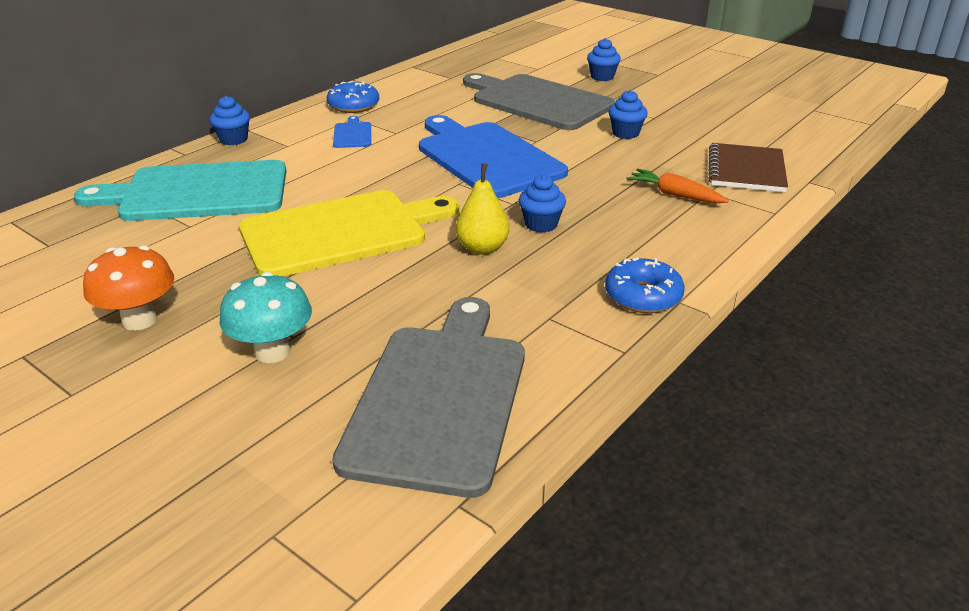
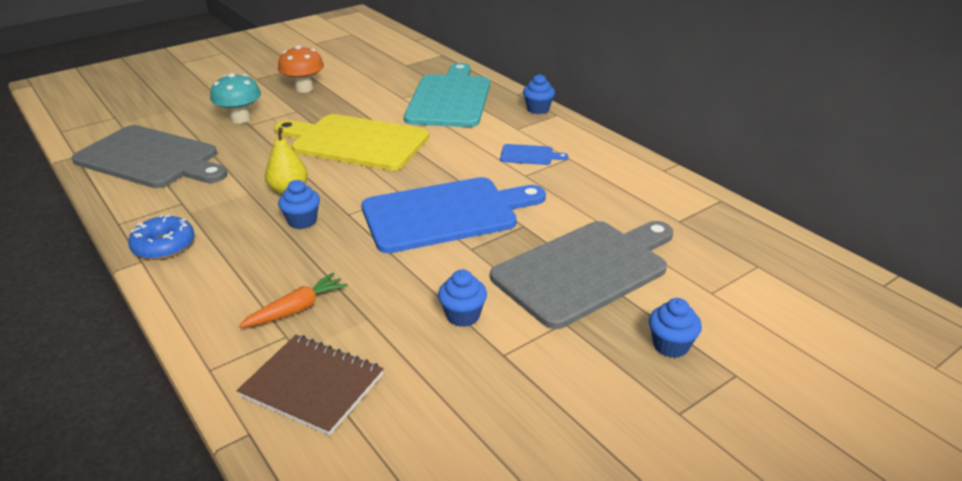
camera: 105 degrees right, 0 degrees up
(341, 232) = (355, 142): yellow cutting board -> yellow cutting board turned 120 degrees clockwise
(353, 105) = (600, 159): blue donut -> none

